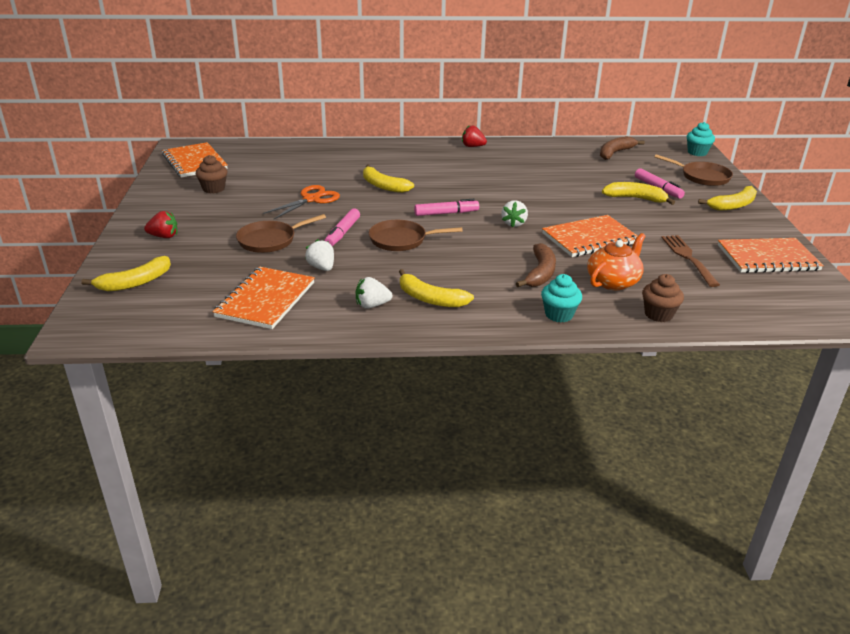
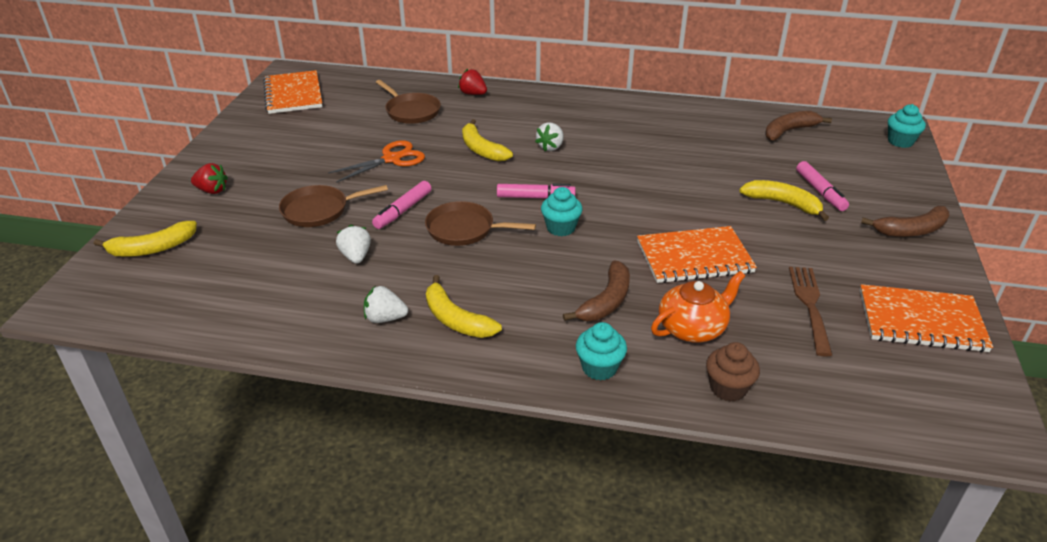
camera: 15 degrees right, 5 degrees up
(214, 189) = (295, 132): brown cupcake -> none
(266, 300) = (273, 292): orange notebook -> none
(472, 146) = (614, 104): red strawberry -> red strawberry (473, 94)
(478, 231) = (561, 228): none -> turquoise cupcake
(514, 223) = (609, 222): white strawberry -> white strawberry (550, 147)
(702, 177) = (890, 180): brown pan -> brown pan (411, 111)
(733, 205) = (911, 230): yellow banana -> brown banana

